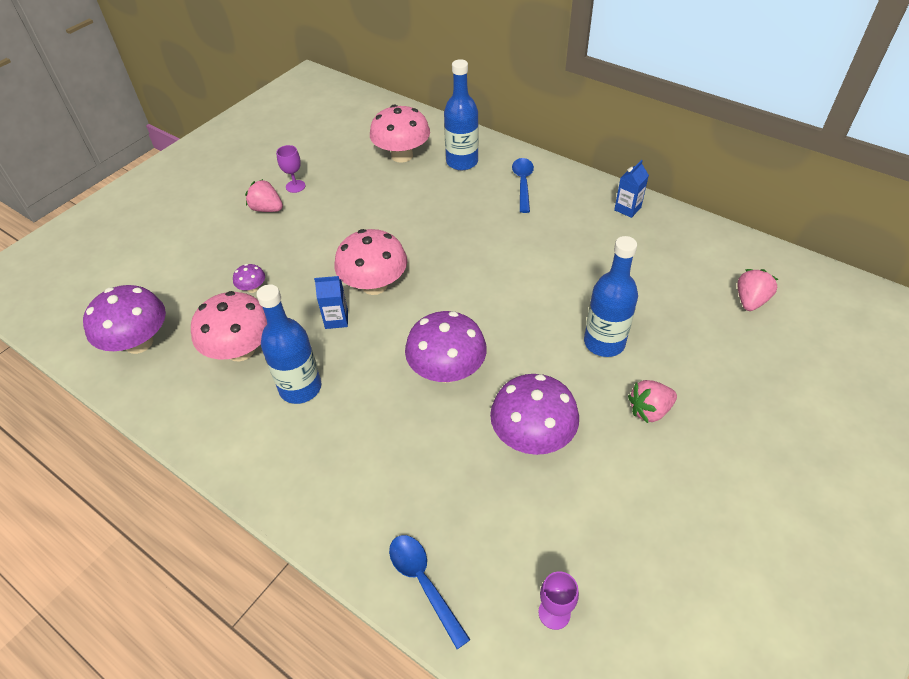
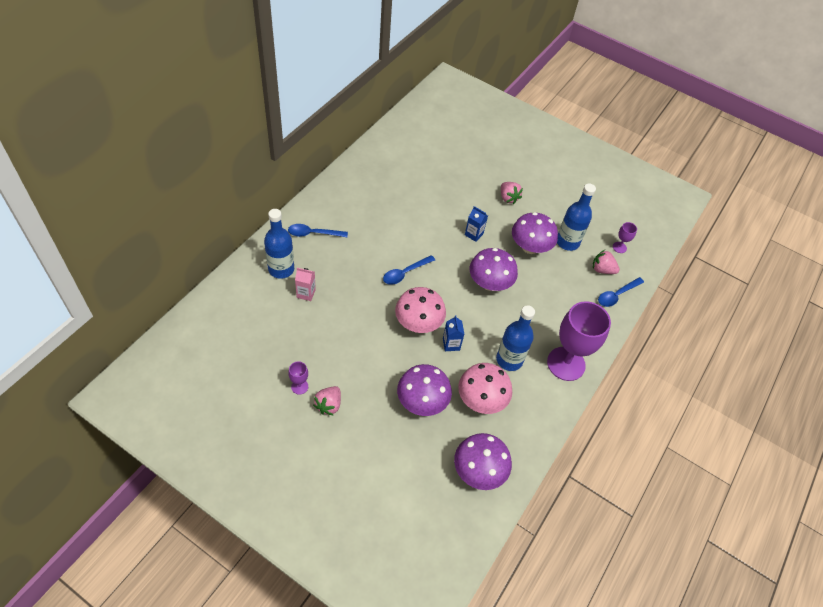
camera: 100 degrees left, 5 degrees up
(252, 288) = (422, 401): purple mushroom -> purple mushroom, size x2.23
(281, 468) = (566, 364): none -> purple goblet
(402, 155) = (266, 309): pink mushroom -> none
(425, 183) = (306, 293): none -> pink carton
(462, 271) = (405, 273): none -> blue spoon
(604, 342) = (463, 209): blue bottle -> blue bottle (567, 242)
(627, 209) = (346, 181): blue carton -> blue carton (474, 234)
(750, 301) = (430, 143): pink strawberry -> pink strawberry (602, 270)

